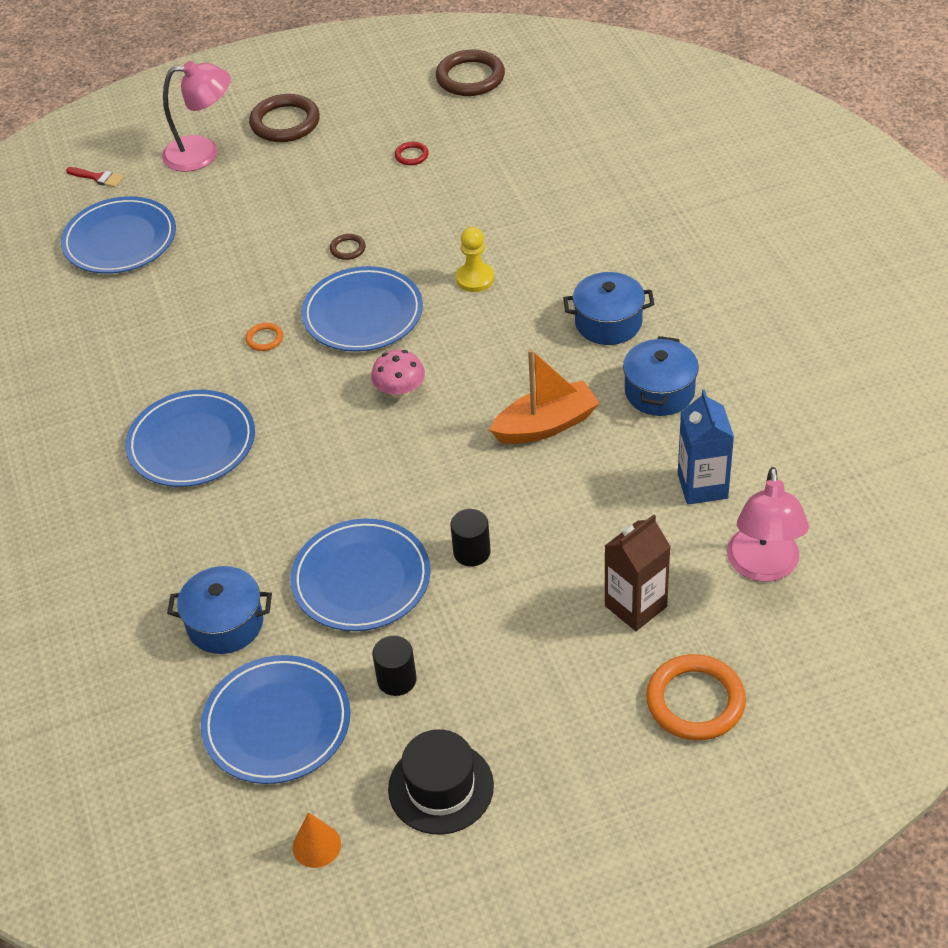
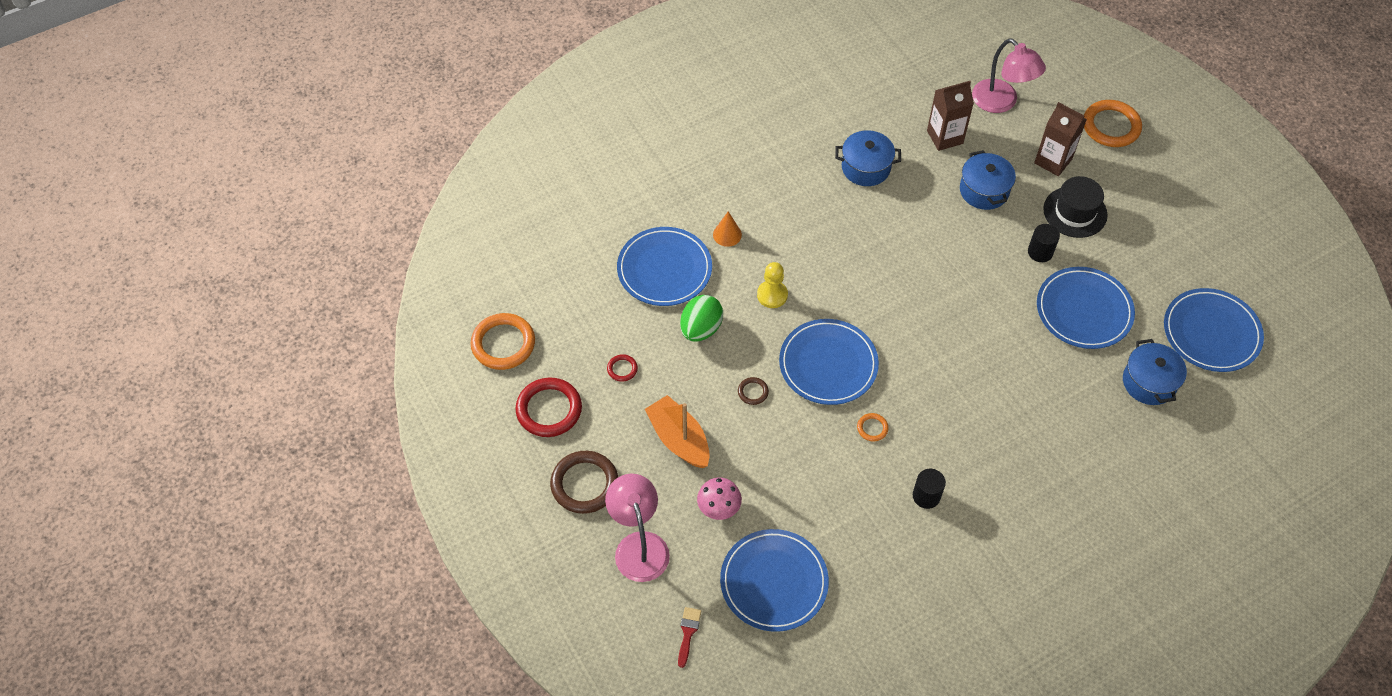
camera: 105 degrees left, 10 degrees up
(191, 443) = (996, 450): blue plate -> blue plate (664, 269)
(316, 845) = (1282, 292): orange cone -> orange cone (727, 234)
(380, 104) = (549, 409): none -> red ring
(397, 679) = (1154, 274): black cylinder -> black cylinder (926, 496)
(400, 390) = (904, 322): pink mushroom -> pink mushroom (719, 507)
(441, 787) = (1218, 238): black hat -> black hat (1075, 212)
(445, 217) = (701, 329): none -> green egg
(470, 77) = (503, 344): brown ring -> orange ring
(546, 425) = (915, 227): orange boat -> orange boat (679, 439)
(608, 323) = (803, 204): blue pot -> blue pot (984, 190)
(702, 486) = (945, 137): blue carton -> brown carton
(763, 567) = (1001, 102): pink lamp -> pink lamp turned 60 degrees clockwise

